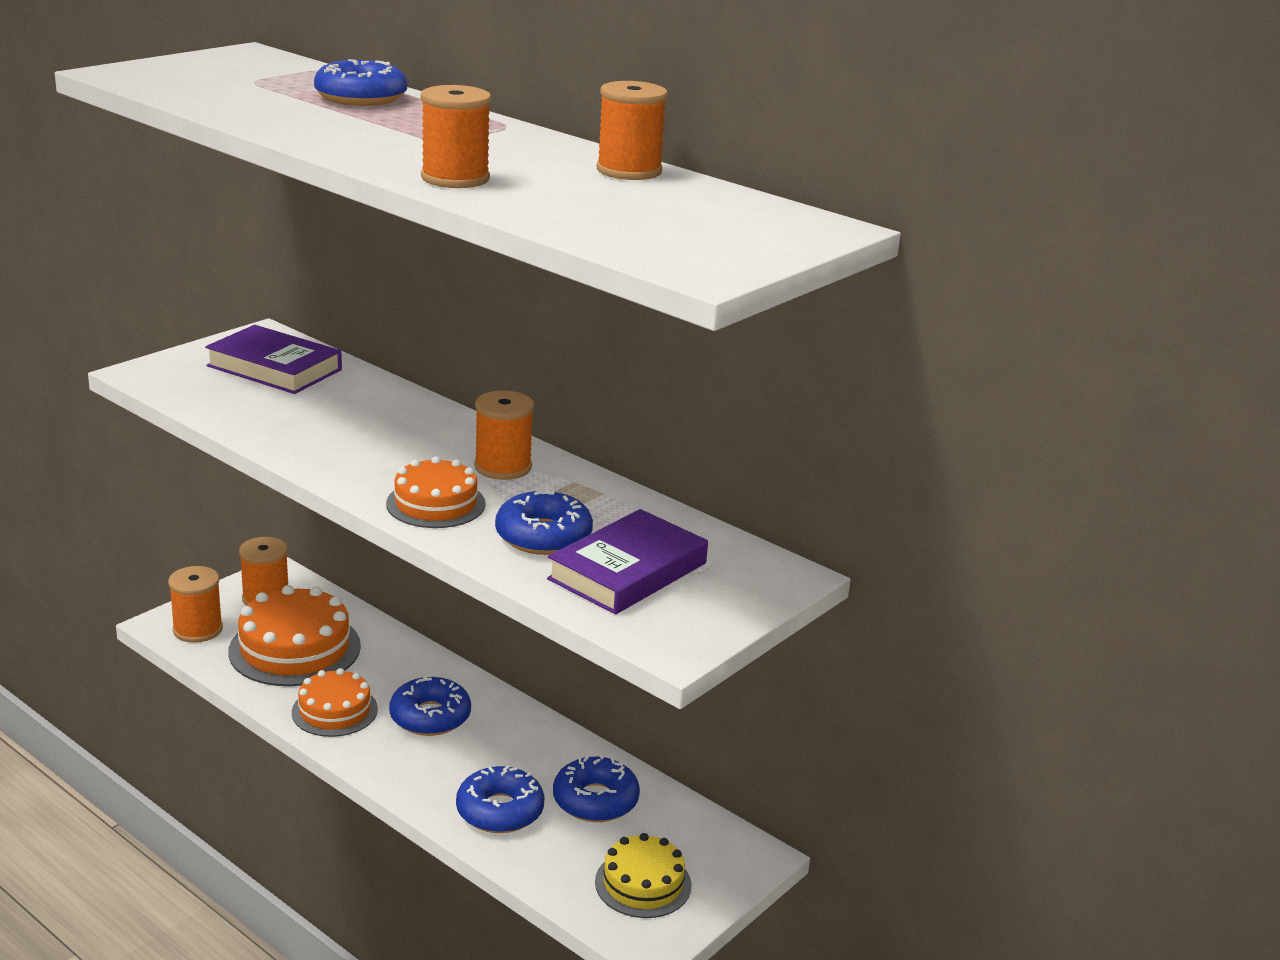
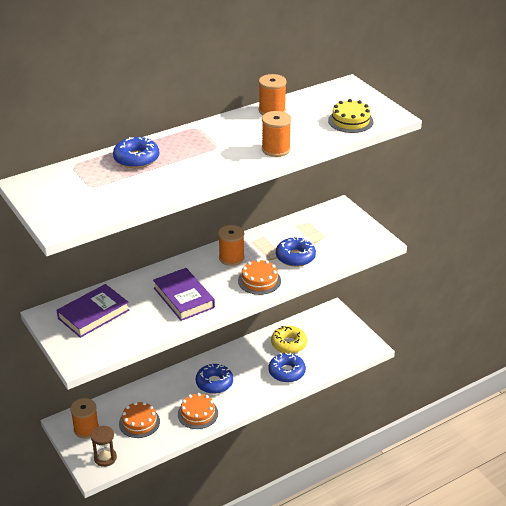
camera: 70 degrees left, 10 degrees up
(198, 629) = (105, 458): orange spool -> brown hourglass
(295, 648) = (139, 422): orange cake -> orange cake, size x0.62
(595, 800) = (288, 344): blue donut -> yellow donut
(628, 571) = (328, 241): purple book -> purple book (184, 298)
(643, 883) = (341, 341): yellow cake -> yellow cake (350, 121)

